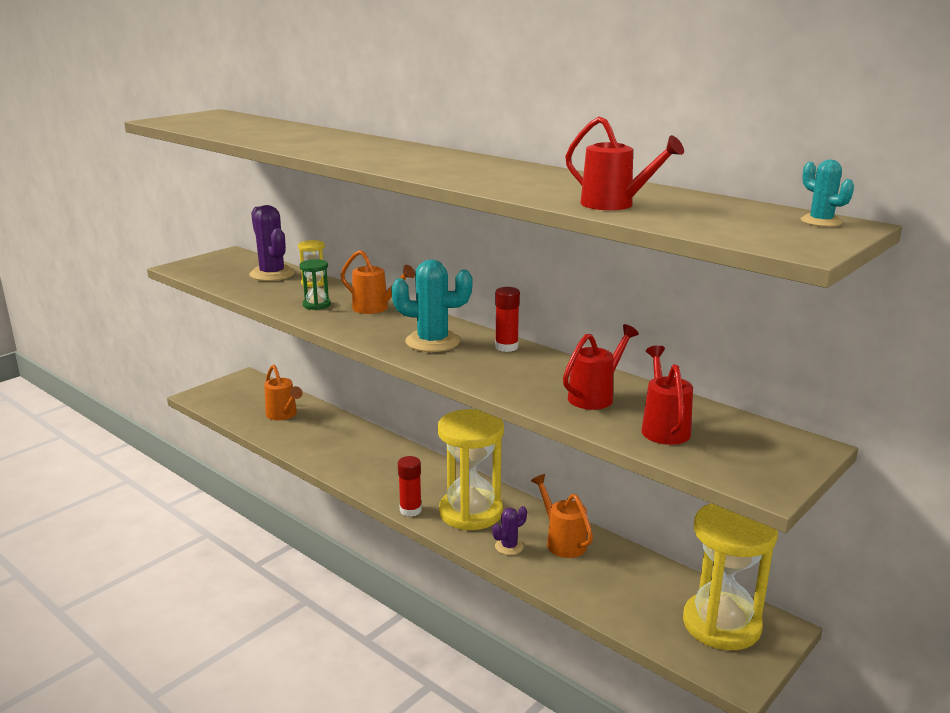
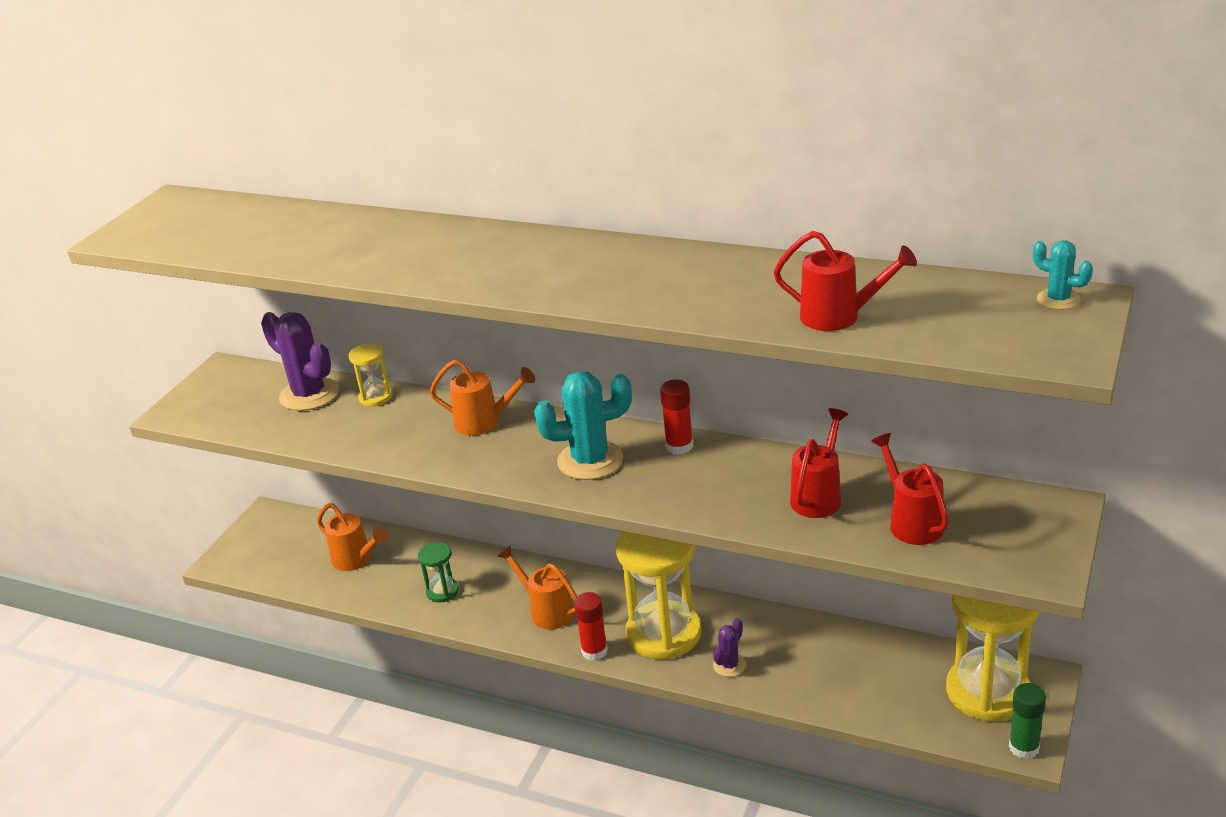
camera: 15 degrees left, 10 degrees up
(316, 305) = (408, 435): green hourglass -> green hourglass (442, 591)
(562, 542) = (783, 641): orange watering can -> orange watering can (547, 611)
(733, 676) = (1024, 747): none -> green glue stick

